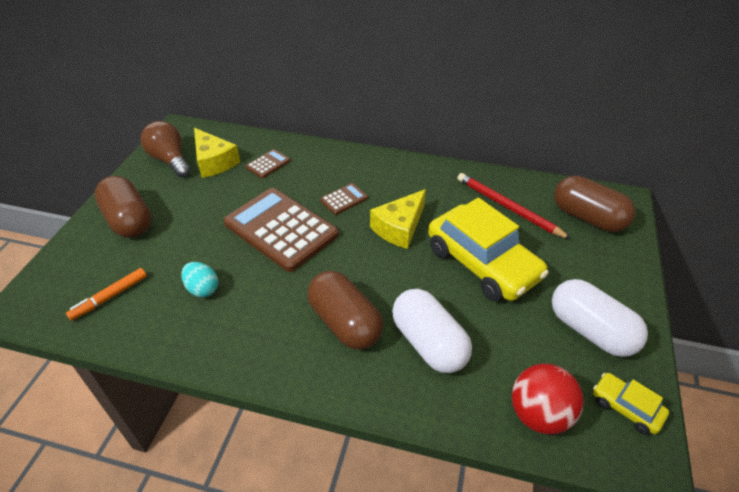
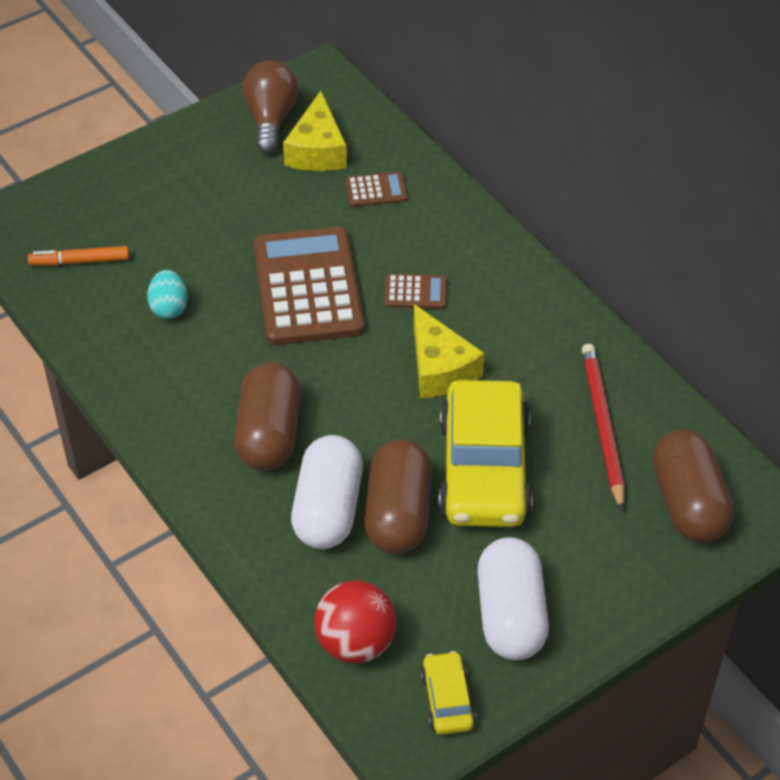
camera: 40 degrees right, 5 degrees up
(128, 220) = (164, 179): brown capsule -> brown capsule (398, 513)
(399, 228) = (440, 368): yellow cheese -> yellow cheese turned 105 degrees counterclockwise

